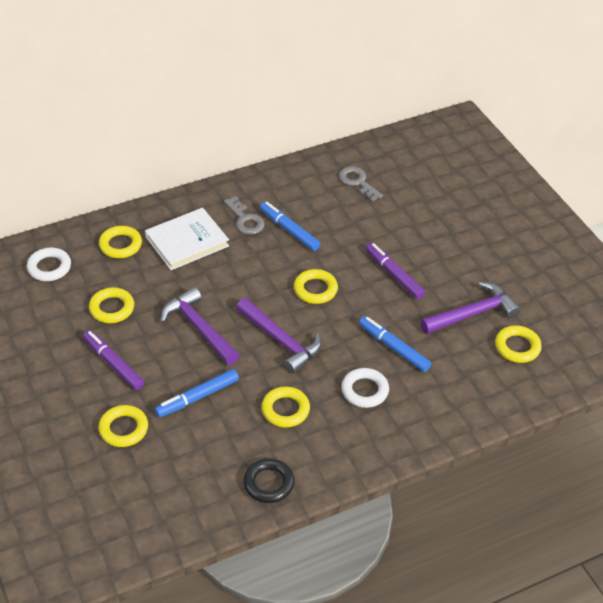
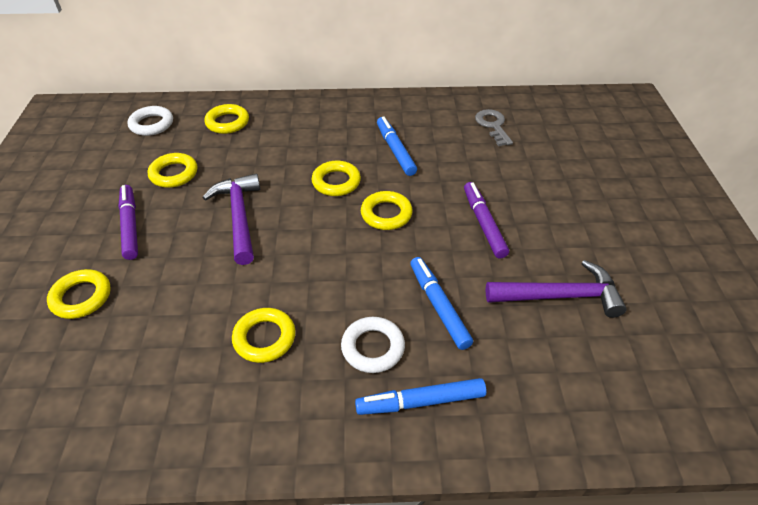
camera: 25 degrees right, 0 degrees up
(187, 241) = (289, 135): white book -> none
(198, 397) = (182, 289): blue marker -> blue marker (421, 402)
(245, 220) = (358, 131): grey key -> none
(268, 483) = (178, 429): black ring -> none
(280, 340) = (313, 256): purple hammer -> none
(517, 347) = (604, 358): yellow ring -> yellow ring (336, 182)

